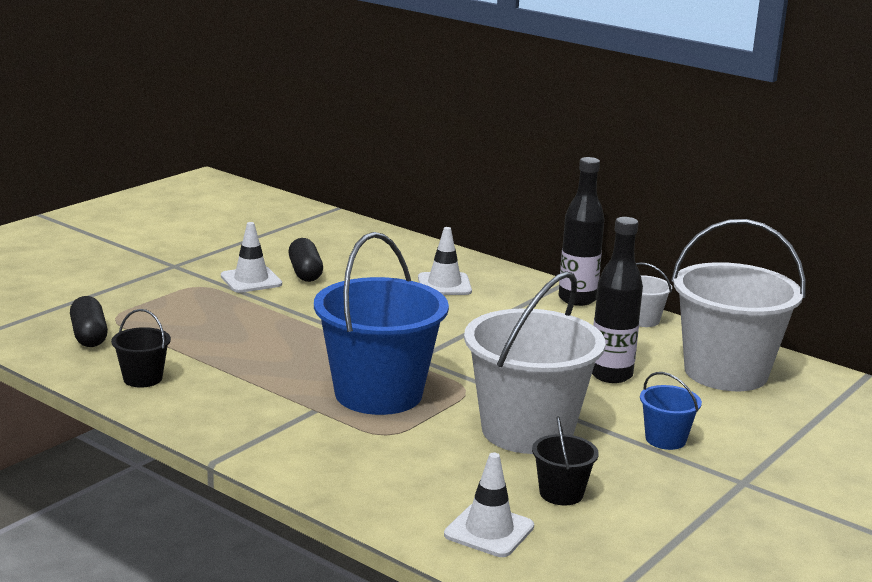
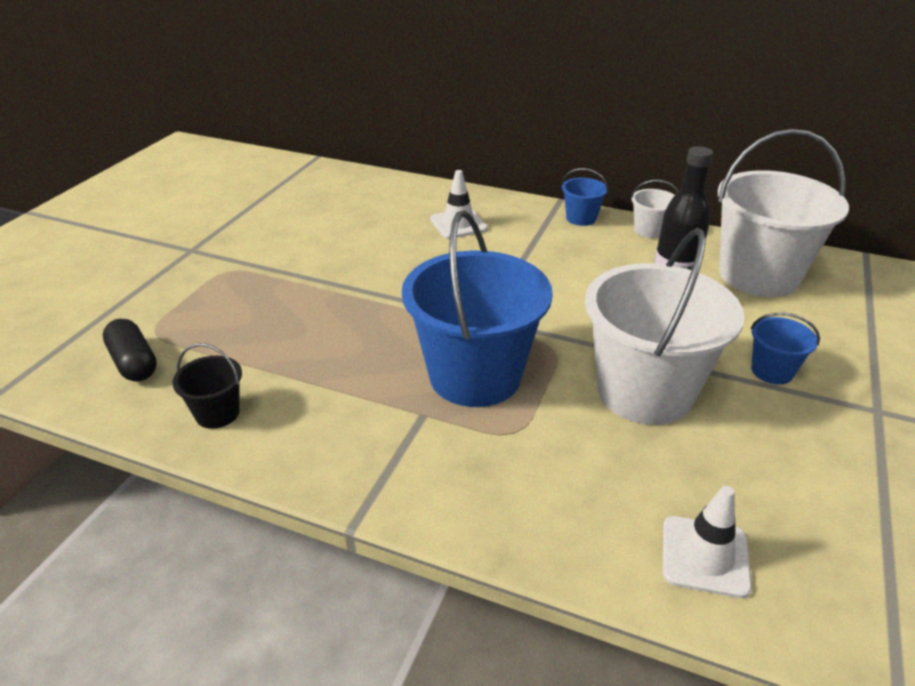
camera: 15 degrees left, 15 degrees up
(251, 280) = (276, 253): white traffic cone -> none
(305, 272) = (324, 234): black capsule -> none
(561, 493) = (734, 474): black bucket -> none
(577, 299) = (581, 218): black bottle -> blue bucket

